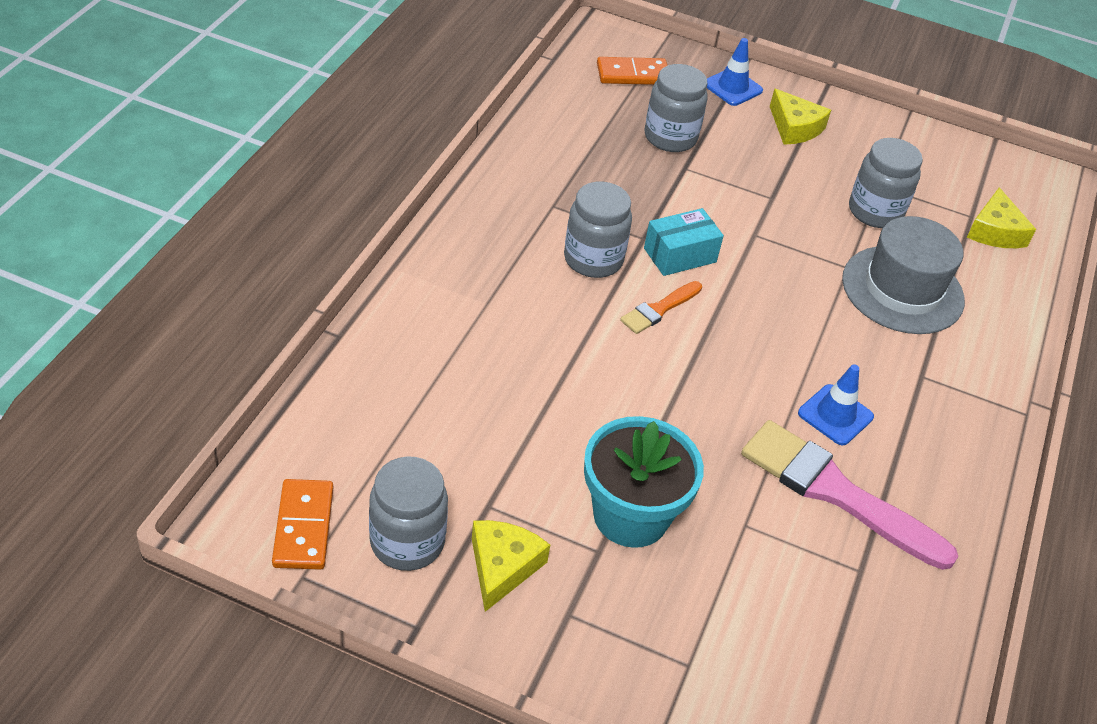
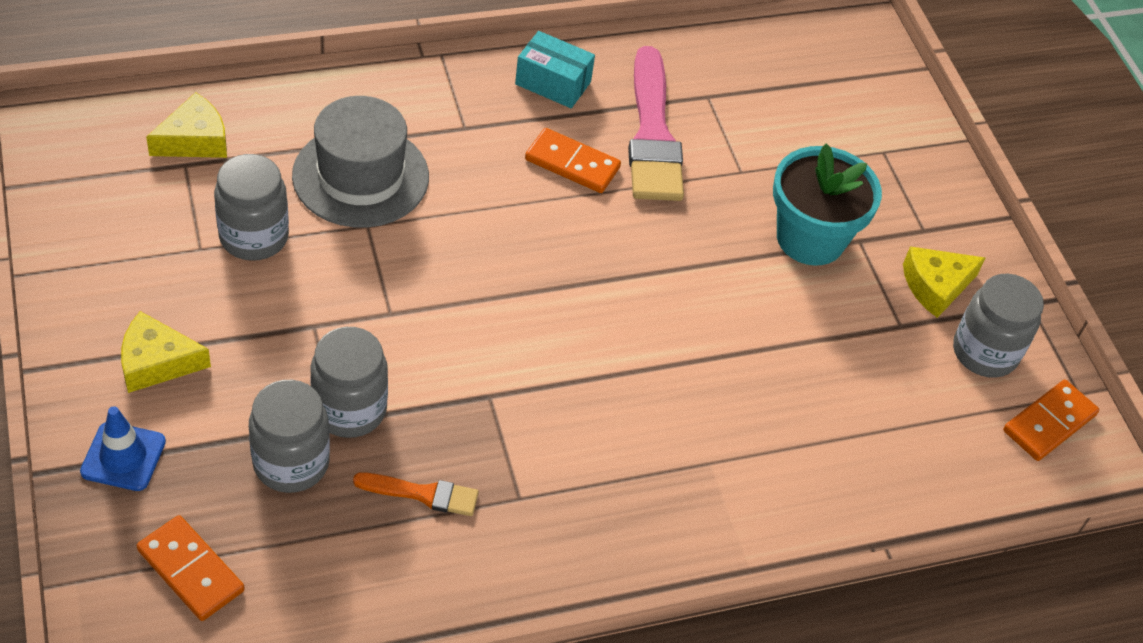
camera: 130 degrees left, 5 degrees up
(593, 259) = (564, 417): grey jar -> grey jar (349, 410)
(659, 309) = (576, 332): orange brush -> orange brush (423, 494)
(680, 255) = (485, 355): turquoise box -> turquoise box (553, 83)
(794, 127) = (156, 362): yellow cheese -> yellow cheese turned 105 degrees counterclockwise
(835, 415) = (572, 164): blue traffic cone -> orange domino

